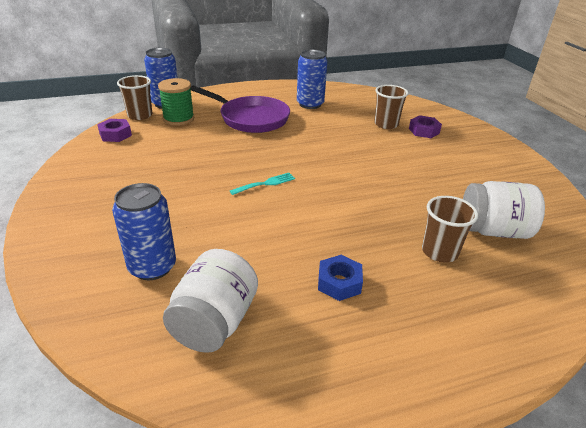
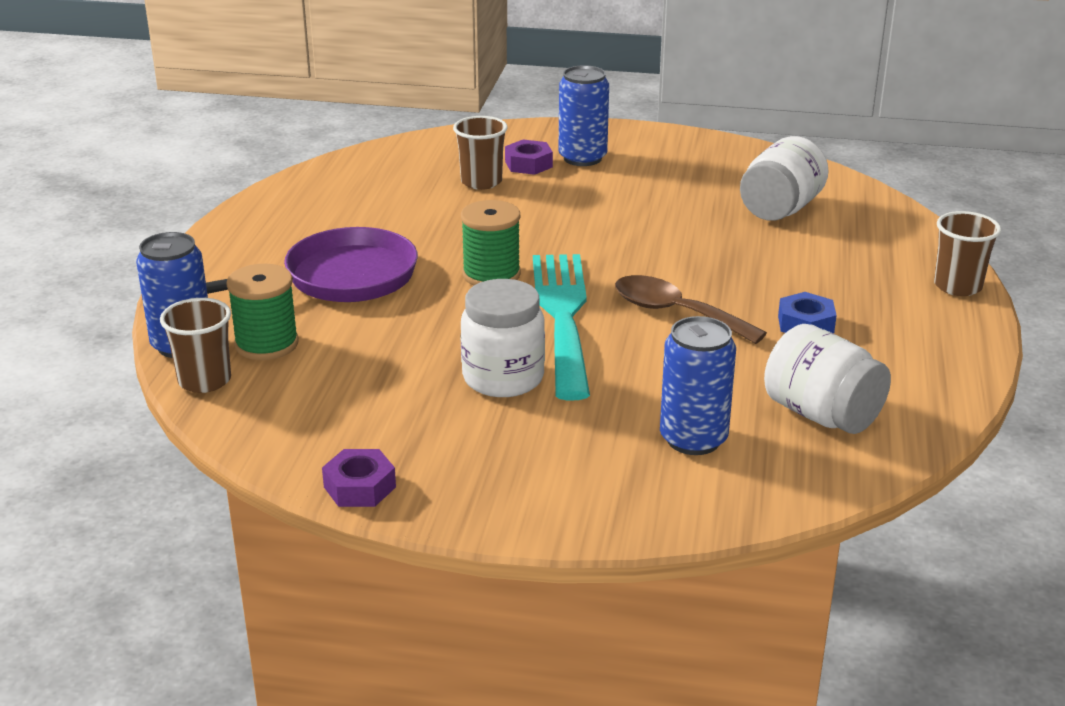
camera: 60 degrees left, 5 degrees down
(115, 135) = (263, 418): purple nut -> purple nut (360, 487)
(185, 183) = (503, 378): none -> white jar
(265, 183) = (562, 316): turquoise fork -> turquoise fork, size x2.49
(291, 152) = (491, 274): none -> green spool
(304, 221) = (676, 313): none -> brown spoon
(310, 104) = (347, 216): blue can -> blue can (582, 158)
(439, 252) = (794, 251): brown cup -> brown cup (957, 286)

